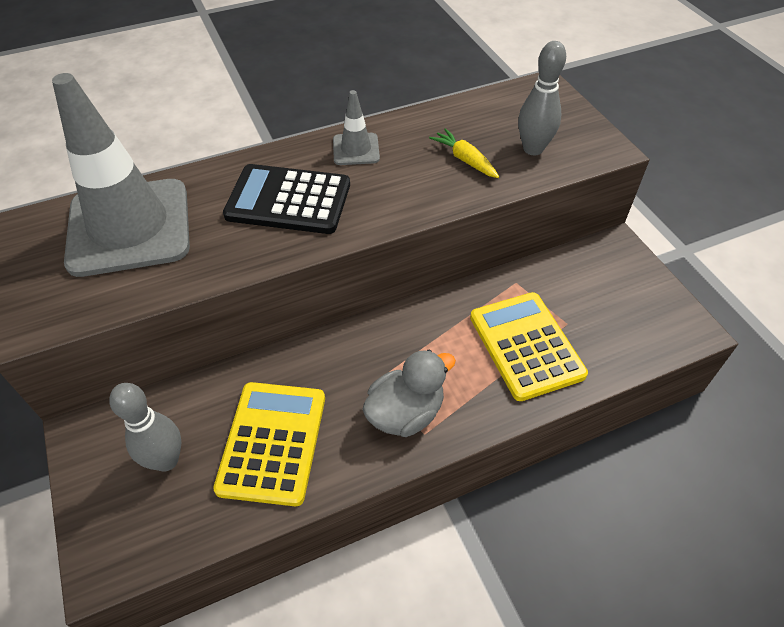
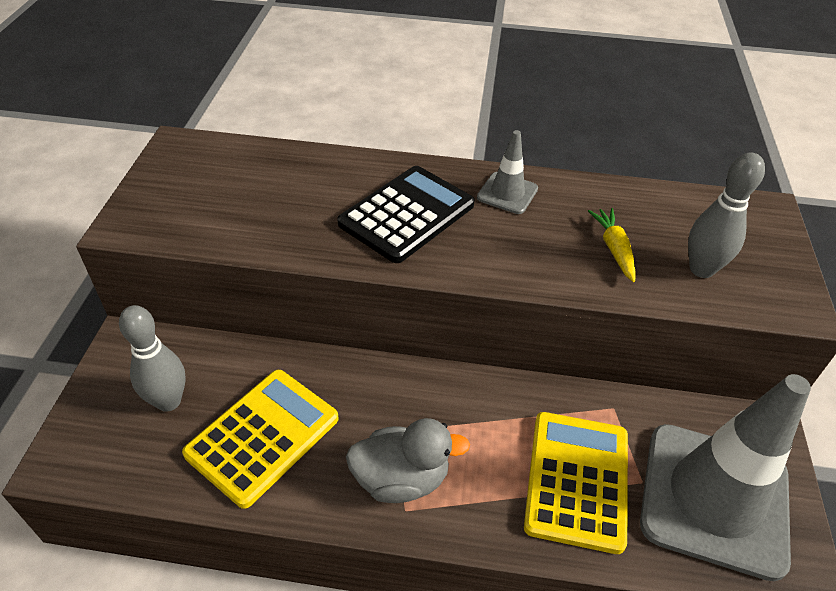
camera: 30 degrees right, 5 degrees down
(129, 227) = (256, 180): grey traffic cone -> grey traffic cone (714, 498)
(288, 200) = (407, 214): black calculator -> black calculator turned 90 degrees clockwise

